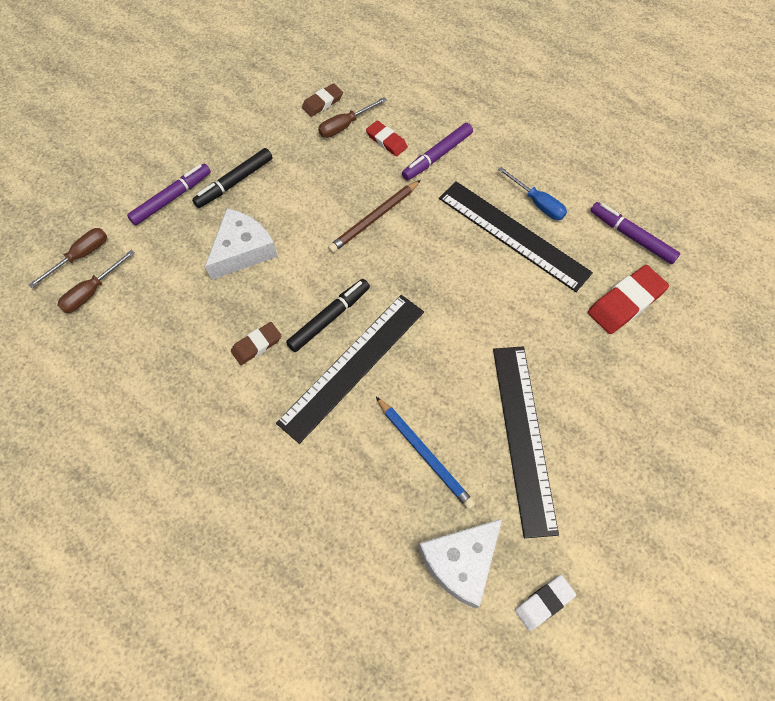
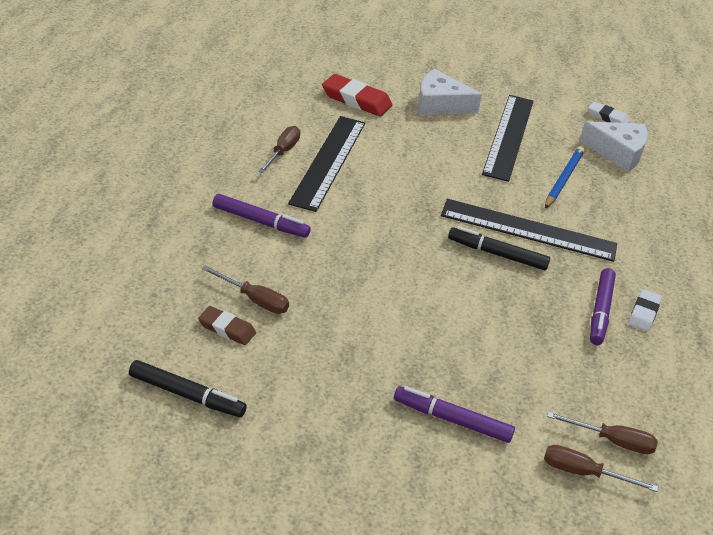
camera: 120 degrees left, 25 degrees down
(198, 406) = (644, 313): none -> white eraser
(234, 182) = (393, 371): black marker -> black marker (186, 395)
(242, 250) = (473, 335): white cheese -> white cheese (440, 104)
(256, 345) = (560, 293): brown eraser -> none
(374, 218) = (368, 249): brown pencil -> none
(386, 141) = (259, 262): red eraser -> none
(523, 436) = (508, 136): black ruler -> black ruler turned 45 degrees counterclockwise
(537, 203) = (282, 152): blue screwdriver -> brown screwdriver
(631, 236) = (287, 100): purple marker -> purple marker (600, 311)

